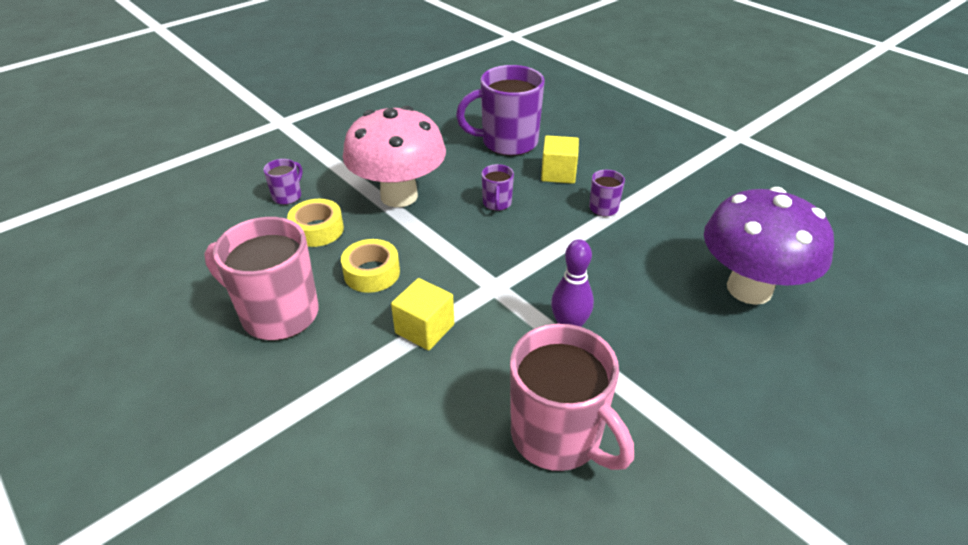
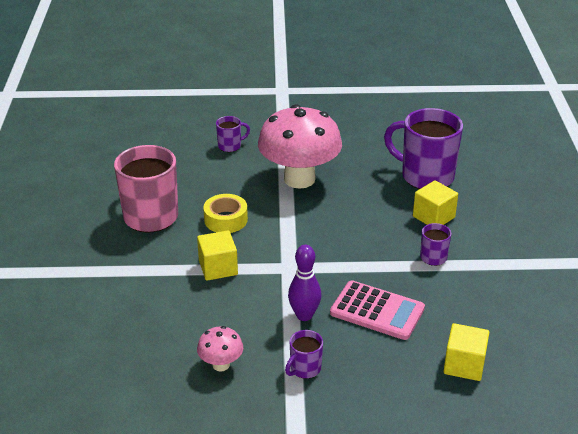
camera: 40 degrees right, 5 degrees down
(317, 230) = (224, 177): yellow tape -> none
(497, 203) = (359, 216): purple mug -> purple mug (304, 369)
(558, 436) = (221, 365): pink mug -> pink mushroom
(623, 282) = (377, 311): none -> pink calculator
(749, 289) = (464, 365): purple mushroom -> yellow cube

